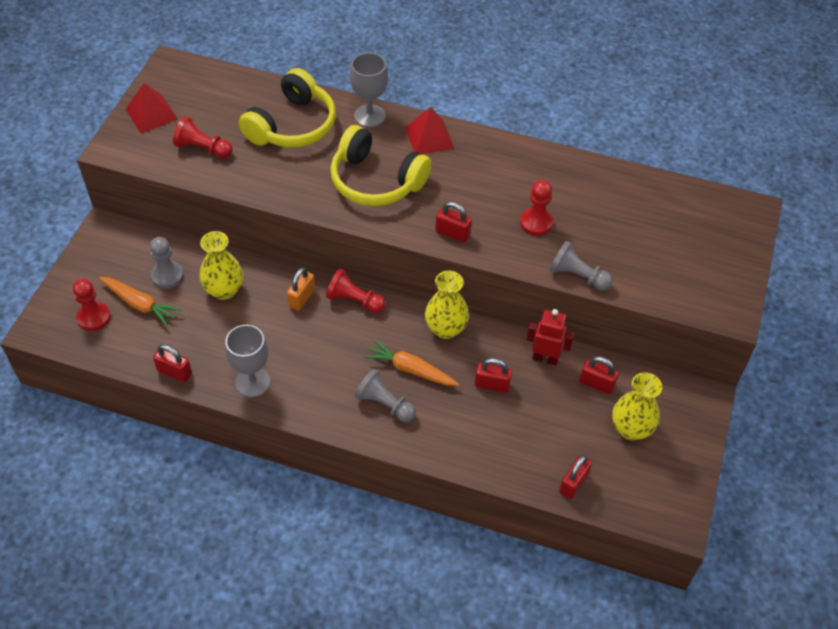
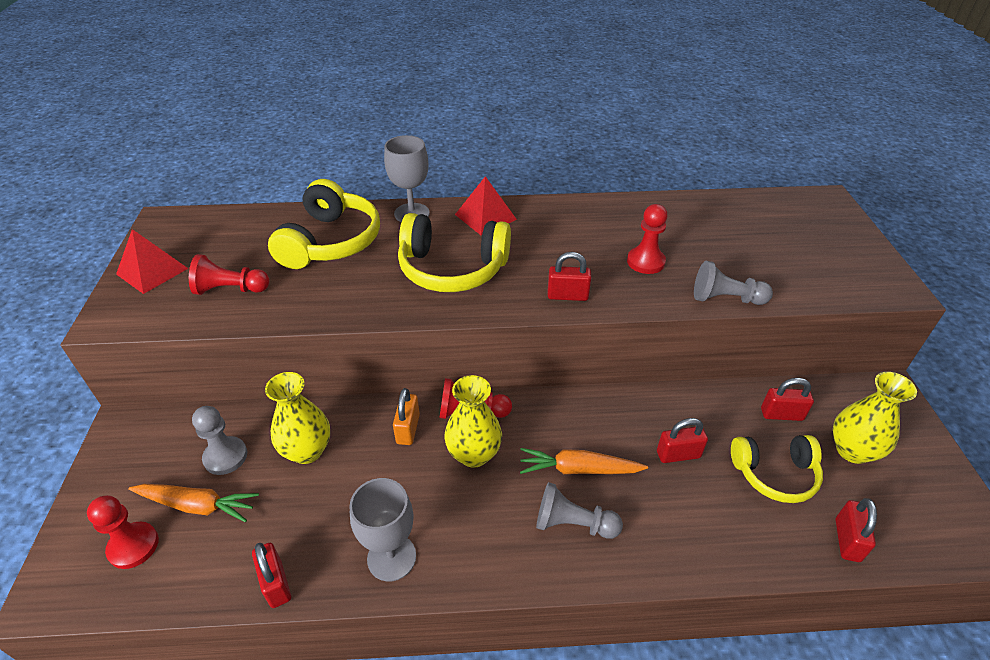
camera: 20 degrees left, 10 degrees down
(174, 372) = (276, 583): red padlock -> red padlock turned 60 degrees clockwise
(445, 329) = (589, 409): yellow vase -> yellow vase (474, 454)
(545, 358) = (712, 406): red robot -> none
(555, 423) = (774, 474): none -> yellow headphones

